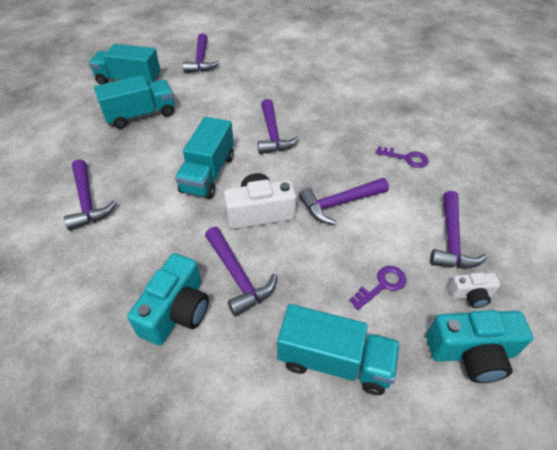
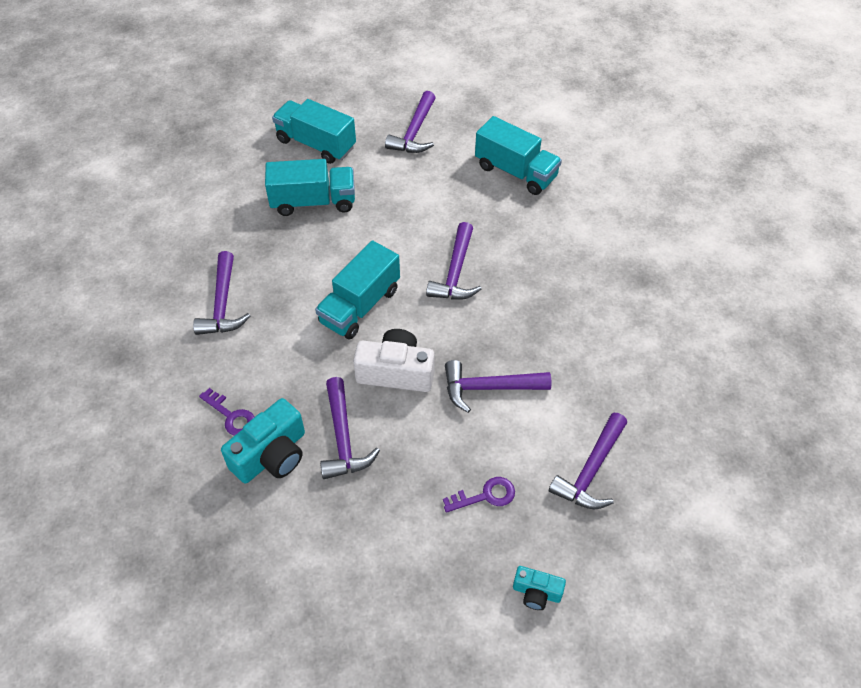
camera: 20 degrees right, 5 degrees up
(334, 361) = (398, 553): turquoise truck -> turquoise truck (515, 172)
(406, 158) = (600, 352): purple key -> purple key (231, 416)
(470, 295) = (573, 537): white camera -> none
(471, 353) = (536, 592): turquoise camera -> turquoise camera, size x0.55

